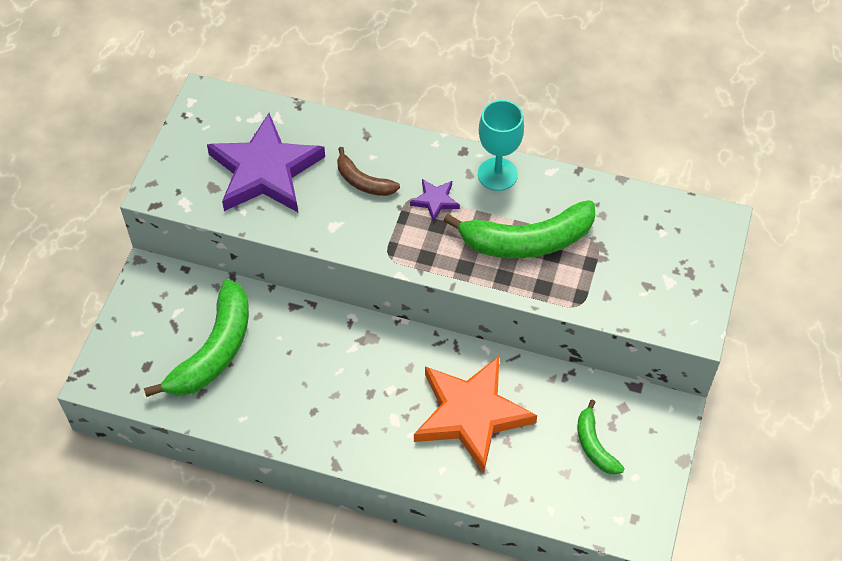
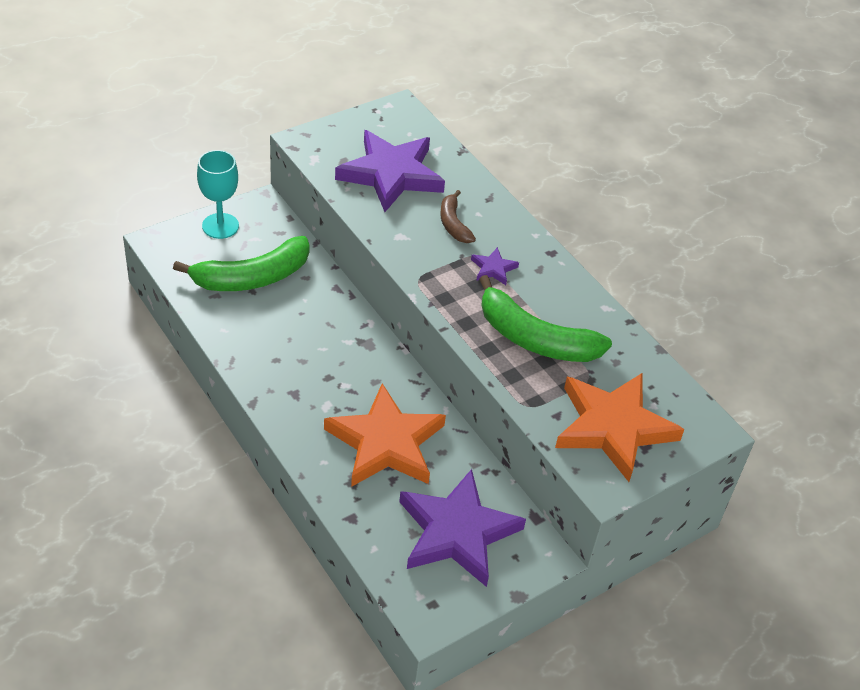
camera: 35 degrees right, 10 degrees down
(497, 174) = (561, 283): turquoise goblet -> turquoise goblet (220, 226)
(594, 445) = (457, 532): green banana -> purple star
(653, 274) = (613, 427): none -> orange star

